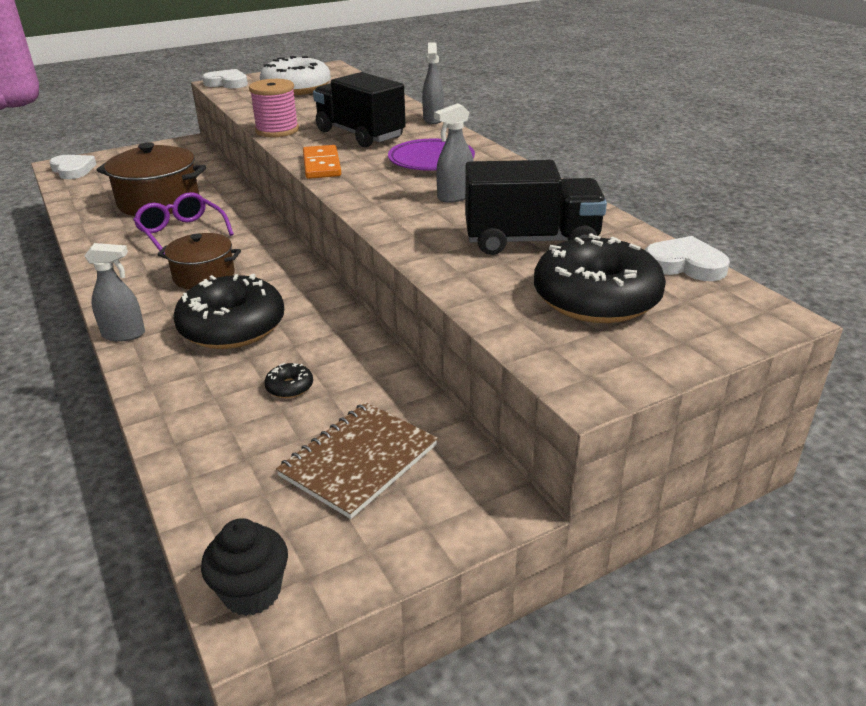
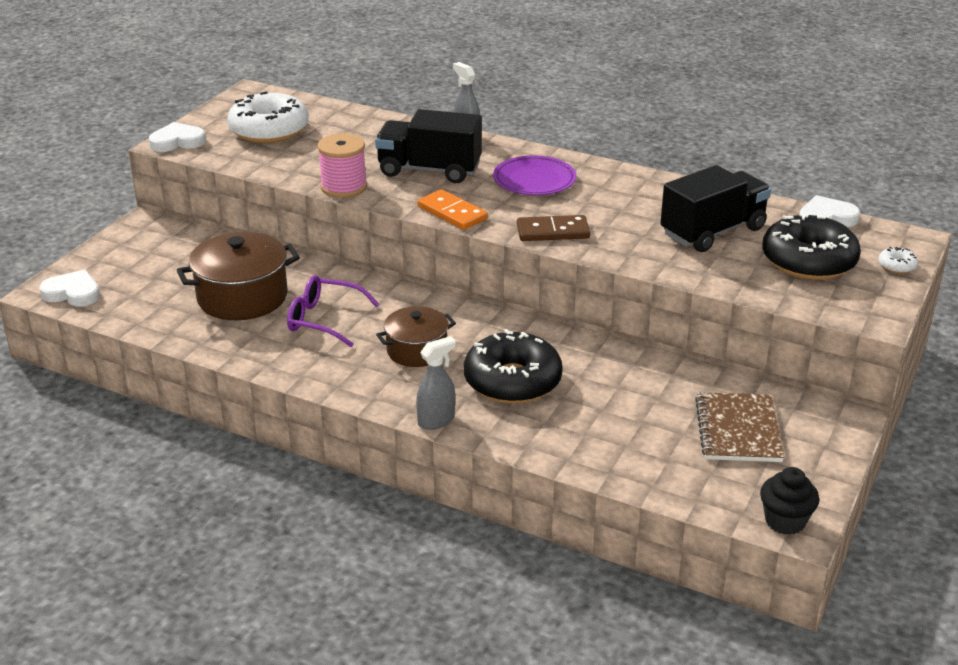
camera: 35 degrees left, 0 degrees up
(289, 387) = (625, 405): black donut -> none
(377, 199) = (553, 231): none -> brown domino
(455, 197) = (606, 211): grey spray bottle -> none
(706, 338) = (897, 266): none -> white donut

